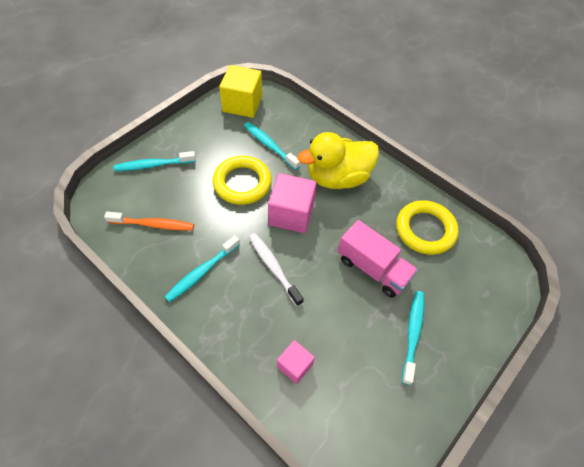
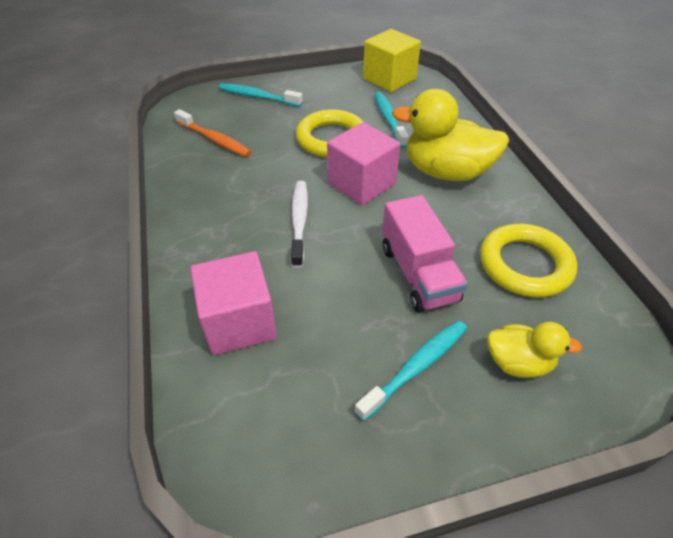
camera: 35 degrees right, 10 degrees down
(202, 272) = (222, 194): turquoise toothbrush -> none
(294, 365) = (239, 322): pink cube -> pink cube, size x1.74
(459, 299) = (518, 362): none -> yellow duck

